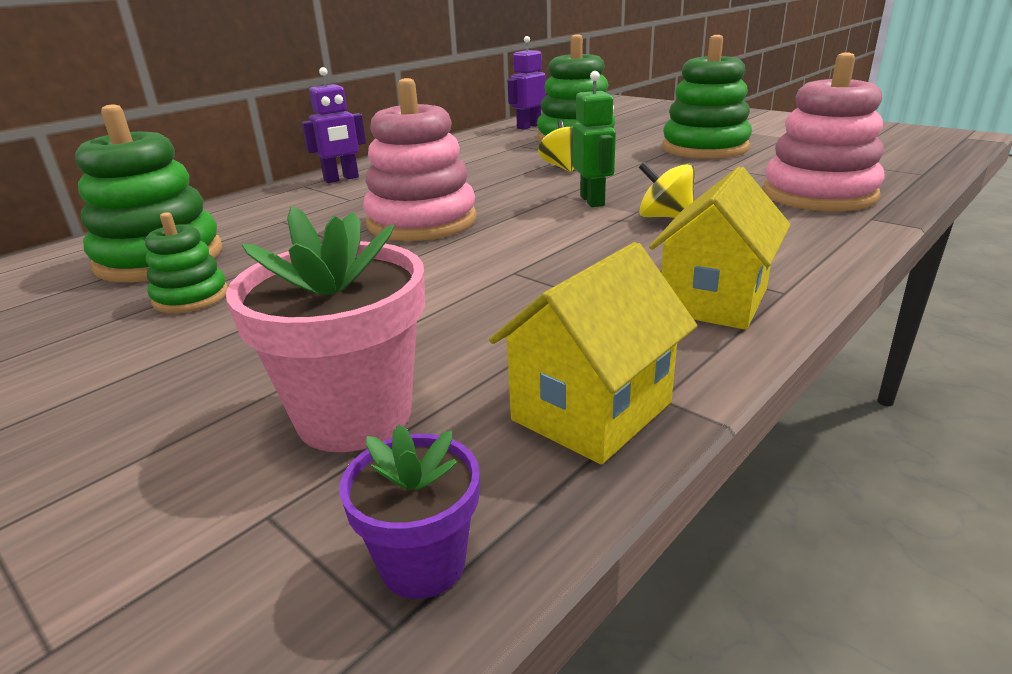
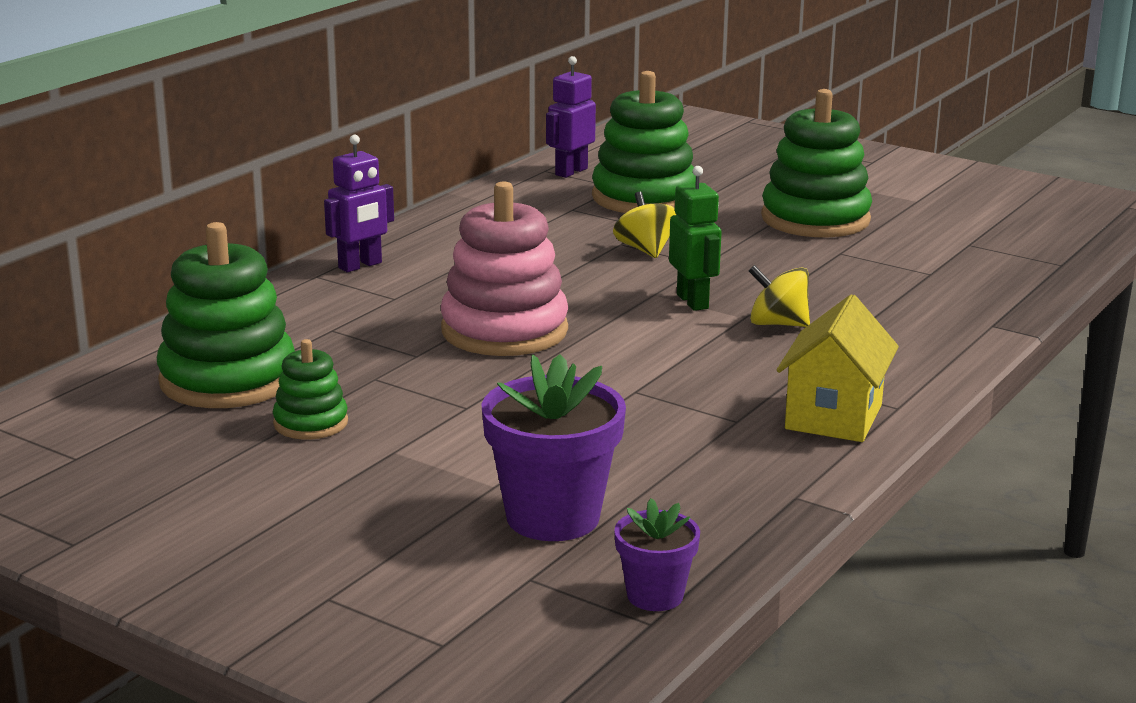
camera: 10 degrees left, 5 degrees down
(354, 415) = (553, 517): pink flower pot -> purple flower pot
(591, 411) = (743, 507): yellow house -> none
(819, 195) = (943, 294): pink stacking toy -> none

